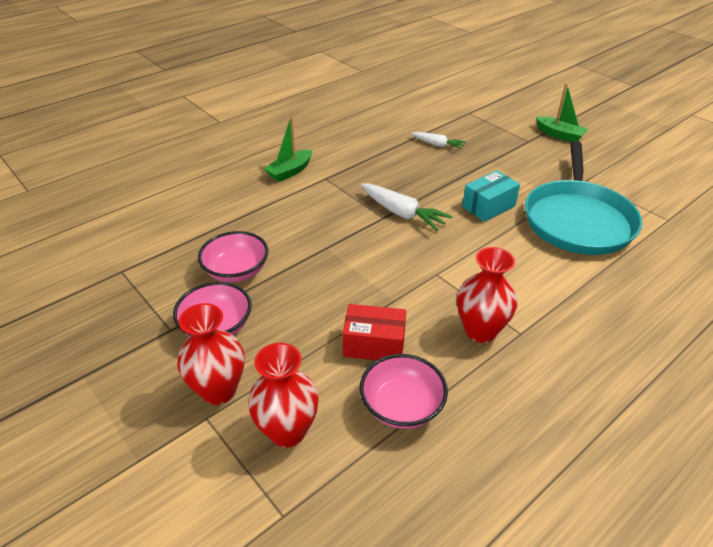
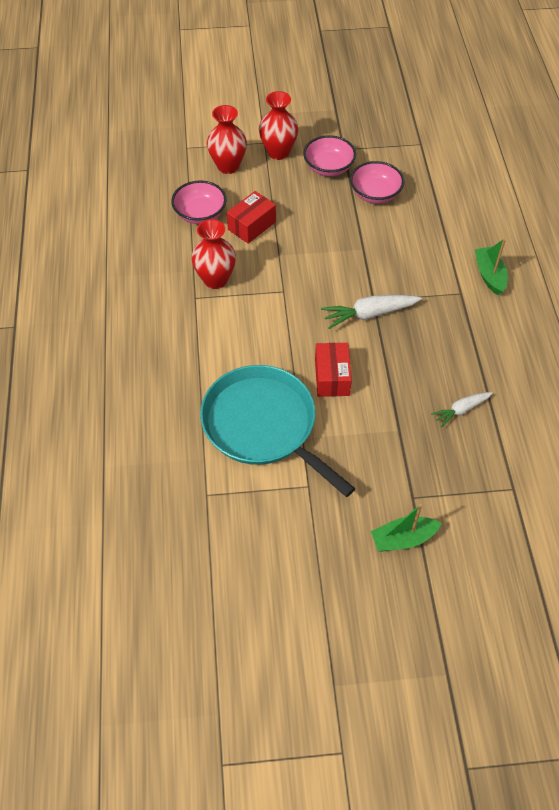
camera: 125 degrees right, 15 degrees up
(488, 206) = (332, 377): turquoise box -> red box

